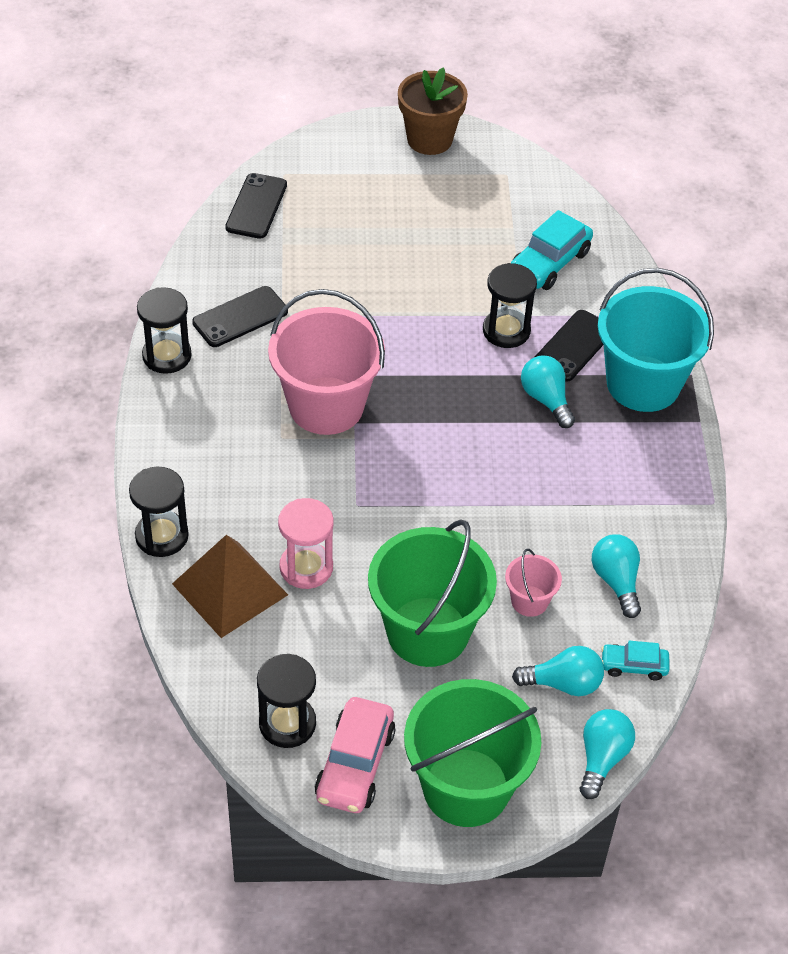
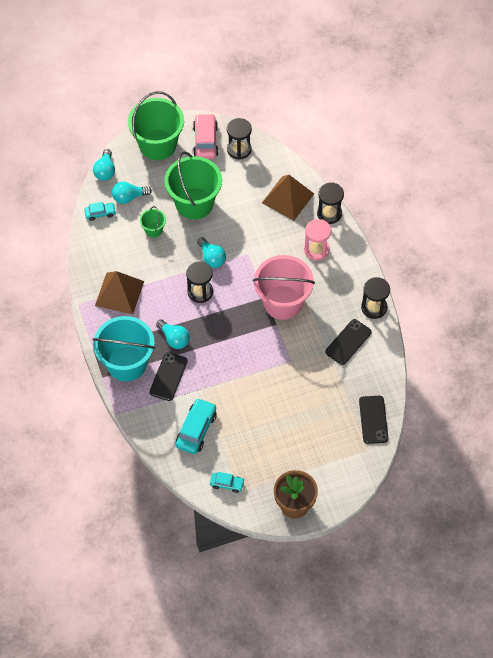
camera: 165 degrees right, 10 degrees up
(306, 567) = (258, 217): pink hourglass -> pink hourglass (316, 250)
(506, 331) = (207, 376): black hourglass -> black hourglass (200, 292)
(523, 186) = (227, 484): none -> turquoise car
(529, 601) = (153, 230): pink bucket -> green bucket
(616, 581) = (116, 250): turquoise light bulb -> turquoise light bulb (211, 258)
(629, 501) = (119, 293): none -> brown pyramid

